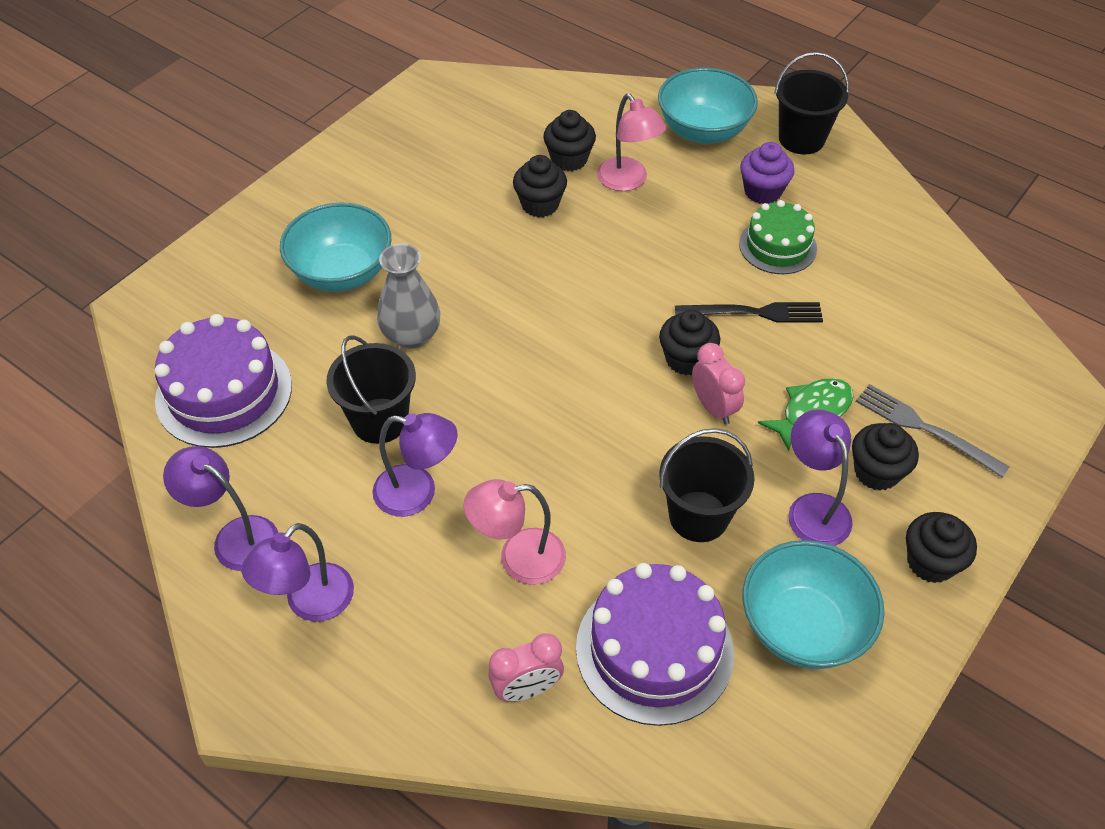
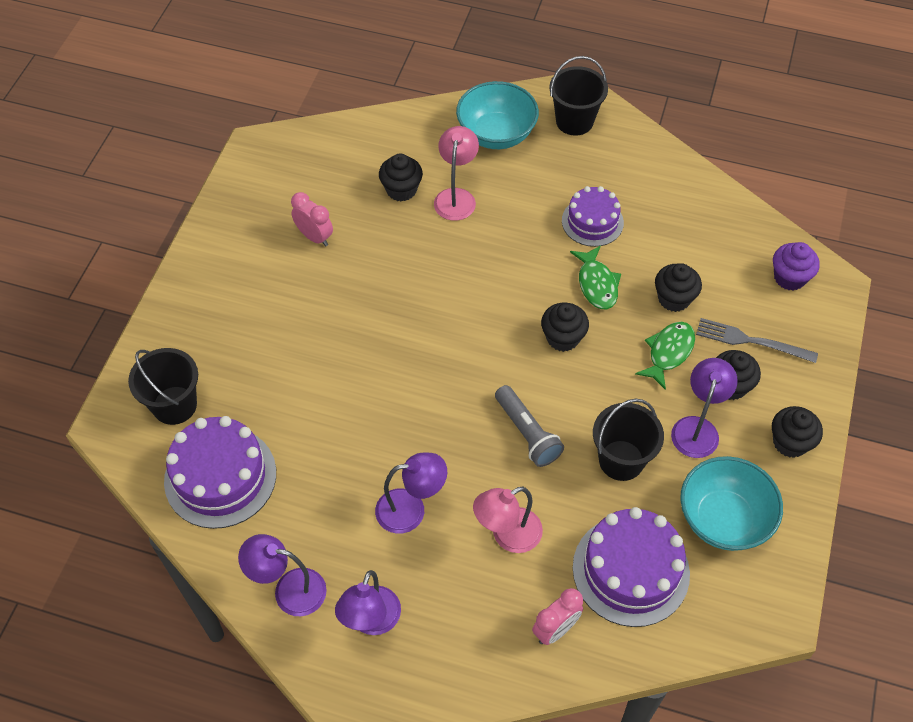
camera: 20 degrees left, 5 degrees up
(342, 272) = (265, 344): turquoise bowl -> none
(380, 421) = (355, 461): black bucket -> black bucket (174, 405)
(411, 335) = (346, 382): grey vase -> none
(540, 204) = (396, 237): black cupcake -> black cupcake (674, 298)
(595, 451) = (527, 433): none -> grey flashlight
(628, 181) = (456, 197): pink lamp -> pink lamp turned 120 degrees counterclockwise
(713, 408) = (598, 371): pink clock -> pink clock (314, 237)
(754, 313) = (597, 284): black fork -> green fish
(762, 191) = (563, 177): purple cupcake -> purple cupcake (789, 277)
(777, 246) = (592, 221): green cake -> purple cake
(813, 508) = (697, 428): purple lamp -> purple lamp turned 60 degrees clockwise

